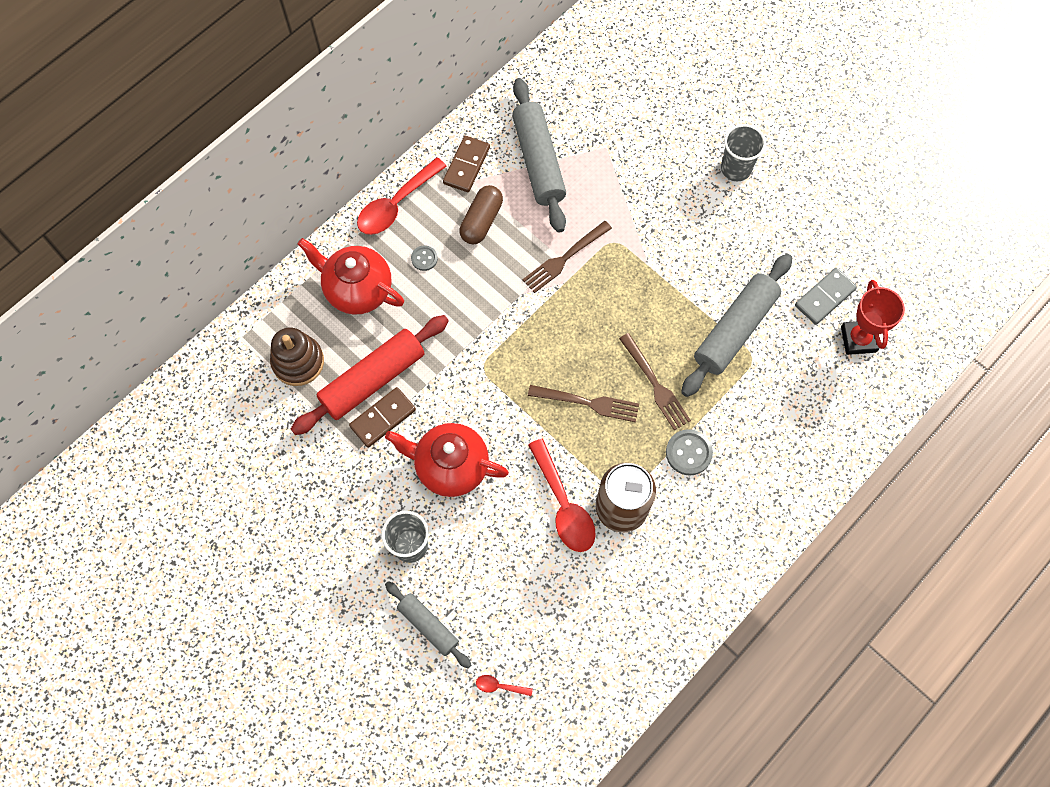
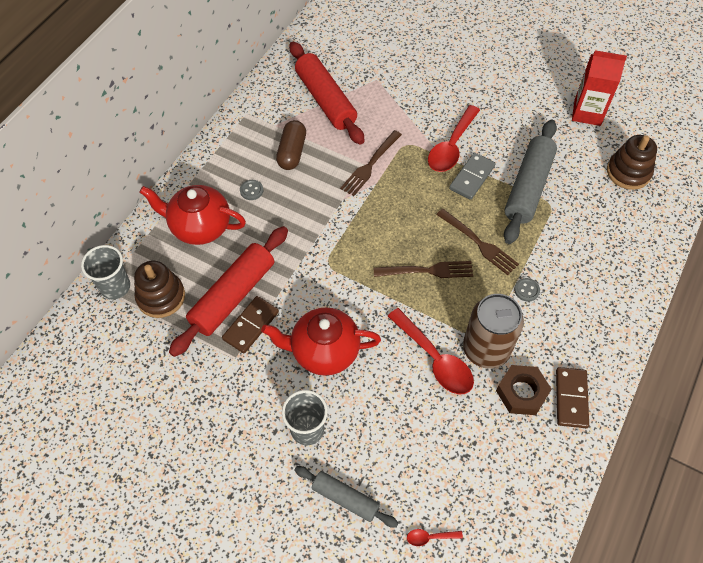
camera: 15 degrees left, 10 degrees down
(396, 204) = (216, 155): red spoon -> red spoon (451, 147)
(466, 165) = (267, 115): brown domino -> brown domino (571, 398)
(538, 161) = (325, 100): grey rolling pin -> red rolling pin
(642, 565) = (522, 392): none -> brown nut
(688, 453) = (526, 290): grey button -> grey button, size x0.61
(736, 169) = (484, 73): grey cup -> grey cup (115, 287)
(824, 297) = (589, 148): grey domino -> grey domino (471, 177)
(840, 250) = (587, 113): none -> red carton
(858, 339) = (628, 172): red trophy -> brown stacking toy

